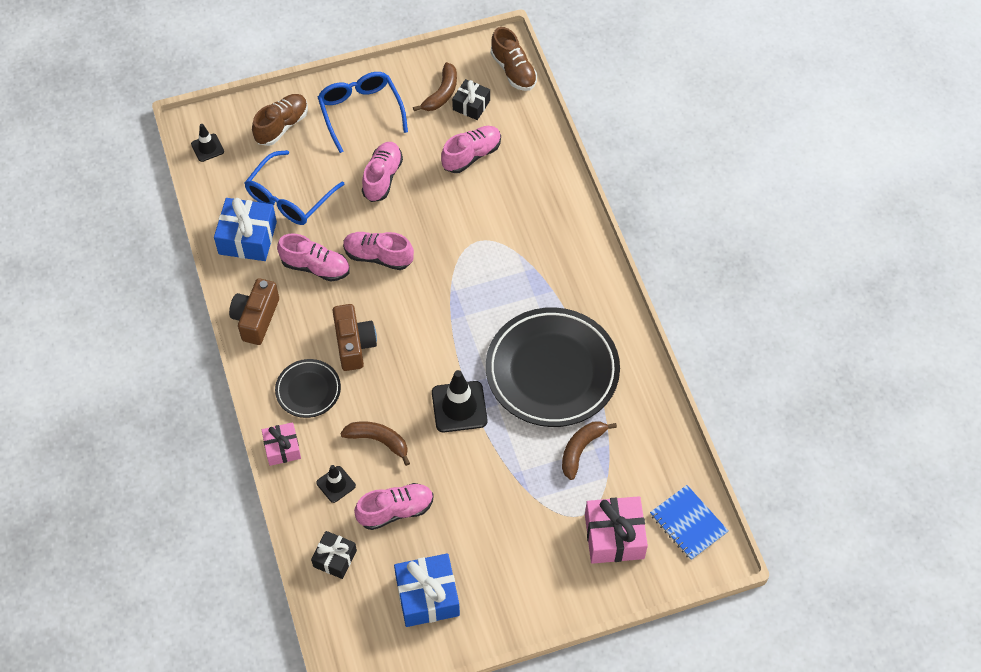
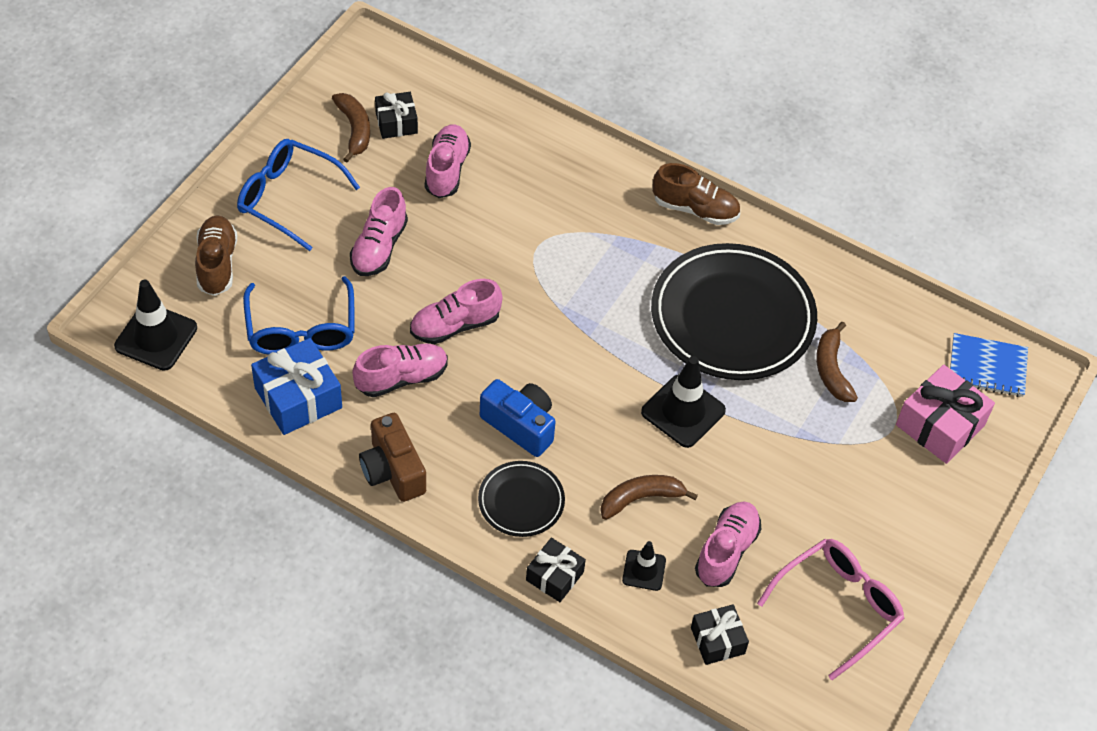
camera: 45 degrees left, 5 degrees down
(207, 148) = (156, 337): black traffic cone -> black traffic cone, size x1.73
(282, 448) = (554, 576): pink gift -> black gift
(354, 344) = (520, 425): brown camera -> blue camera
(382, 178) = (379, 247): pink shoe -> pink shoe turned 135 degrees counterclockwise
(427, 596) = (838, 606): blue gift -> pink glasses
(513, 70) = (404, 65): brown shoe -> brown shoe (695, 209)

